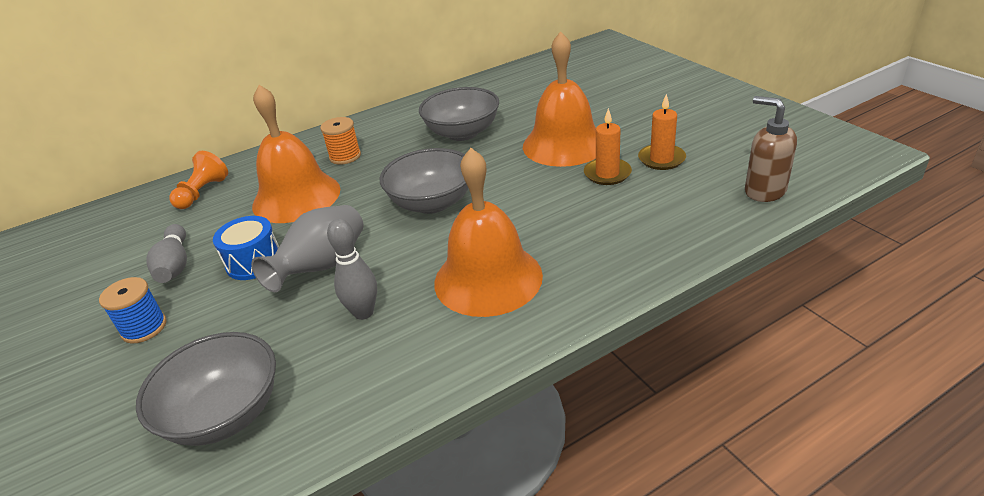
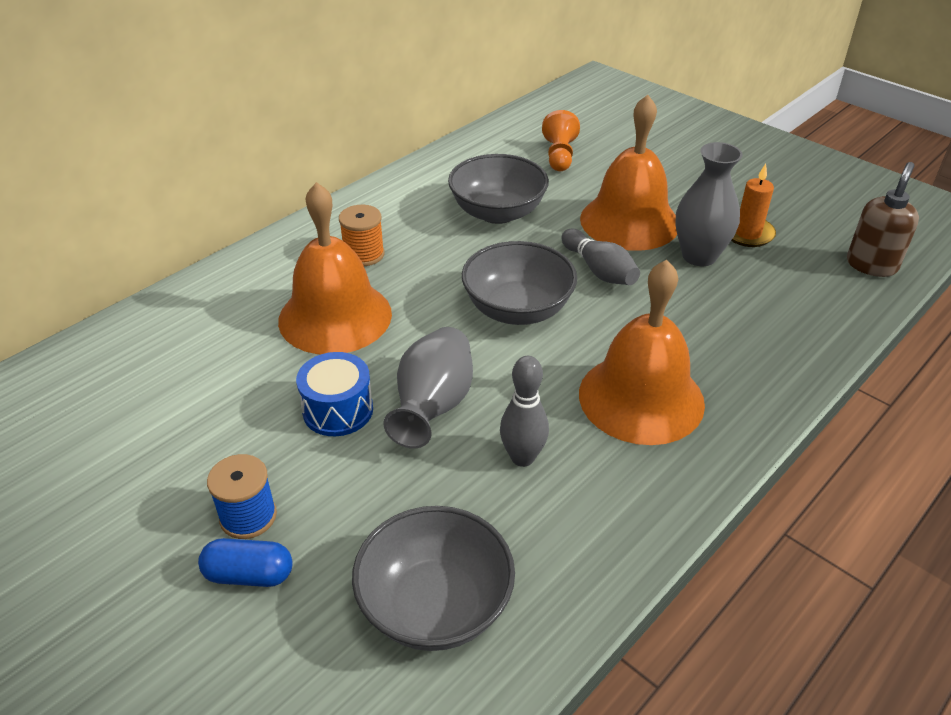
camera: 20 degrees left, 5 degrees up
(116, 369) = (249, 575): none -> blue capsule
(175, 265) = (229, 427): grey bowling pin -> grey bowling pin (599, 270)
(202, 193) = (195, 321): orange pawn -> orange pawn (559, 155)
(607, 174) = (699, 256): orange candle -> grey vase
(764, 191) = (871, 265): brown soap dispenser -> brown soap dispenser turned 90 degrees clockwise

